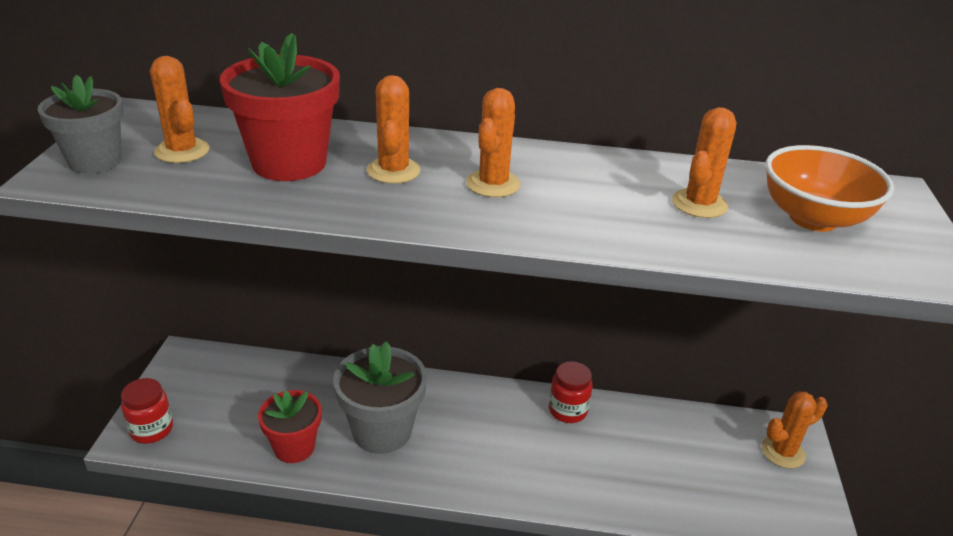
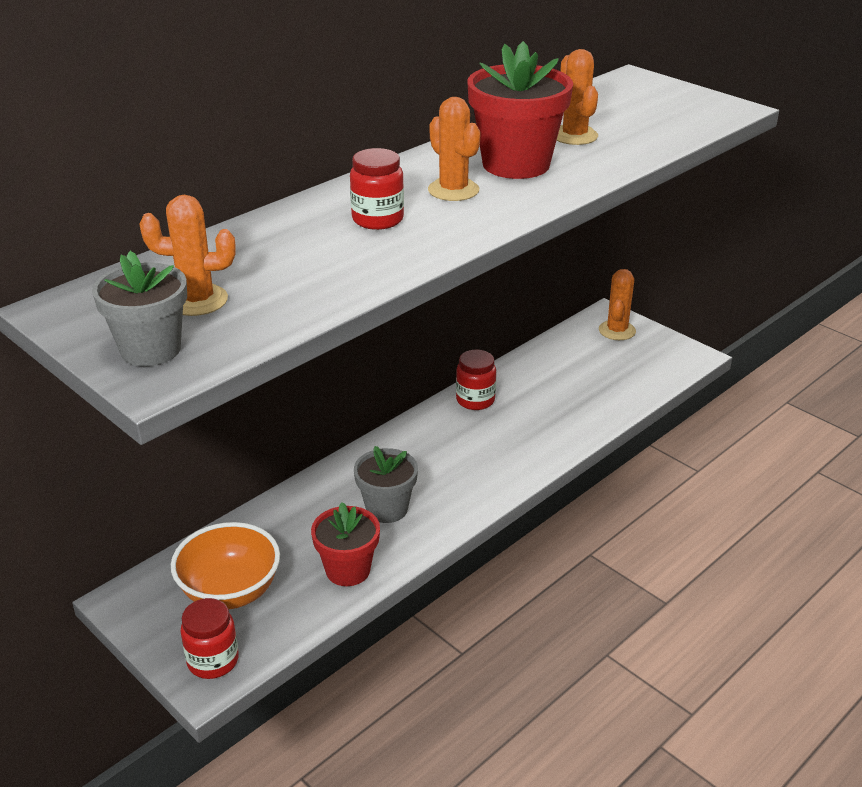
camera: 50 degrees left, 0 degrees up
(289, 163) = (298, 258): red flower pot -> red flower pot (516, 164)
(382, 431) = (387, 509): grey flower pot -> grey flower pot, size x0.66
(393, 171) = (377, 219): orange cactus -> red jar
(813, 218) = (635, 112): orange bowl -> orange bowl (230, 592)

